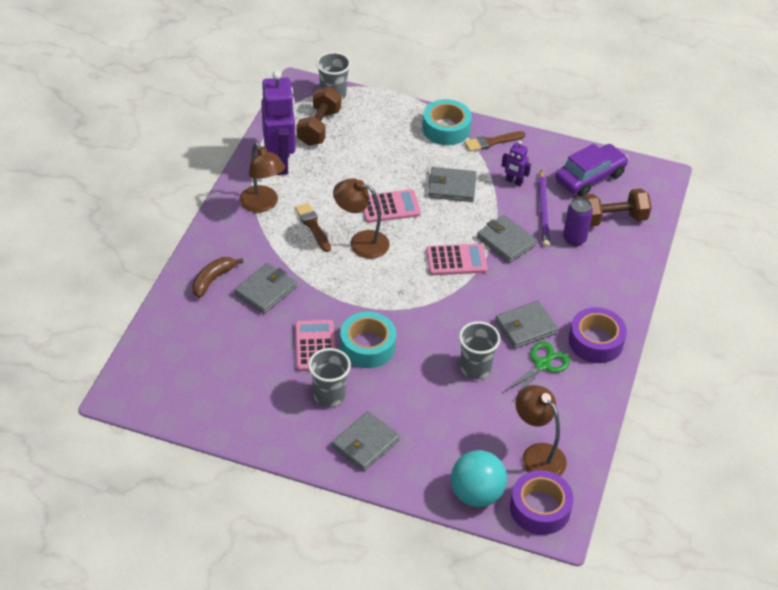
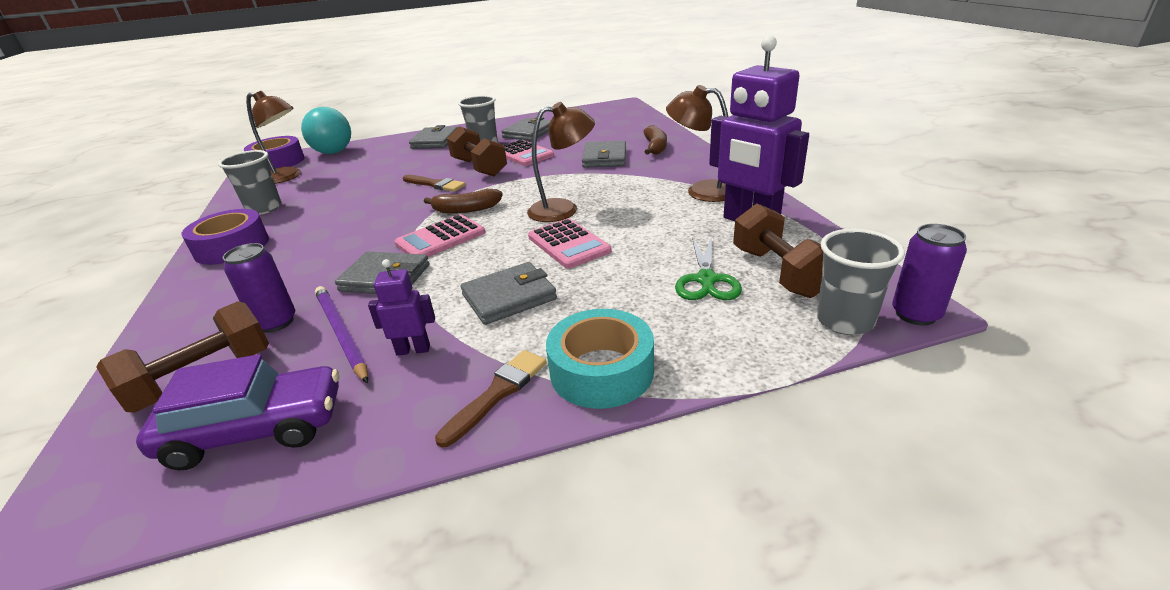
camera: 150 degrees right, 15 degrees down
(304, 82) = (915, 314): none -> purple can
(313, 226) = (628, 199): brown brush -> brown brush (435, 184)
(367, 346) = (479, 167): turquoise tape -> brown dumbbell
(390, 207) = (568, 244): pink calculator -> pink calculator turned 75 degrees counterclockwise
(420, 284) = (466, 210): none -> brown banana
(475, 368) = (367, 190): grey cup -> grey cup (264, 208)
(525, 327) = (324, 227): grey wallet -> grey wallet (529, 133)
(542, 364) = (296, 214): green scissors -> green scissors (706, 280)
(590, 177) = (256, 430): purple car -> purple car turned 120 degrees counterclockwise

